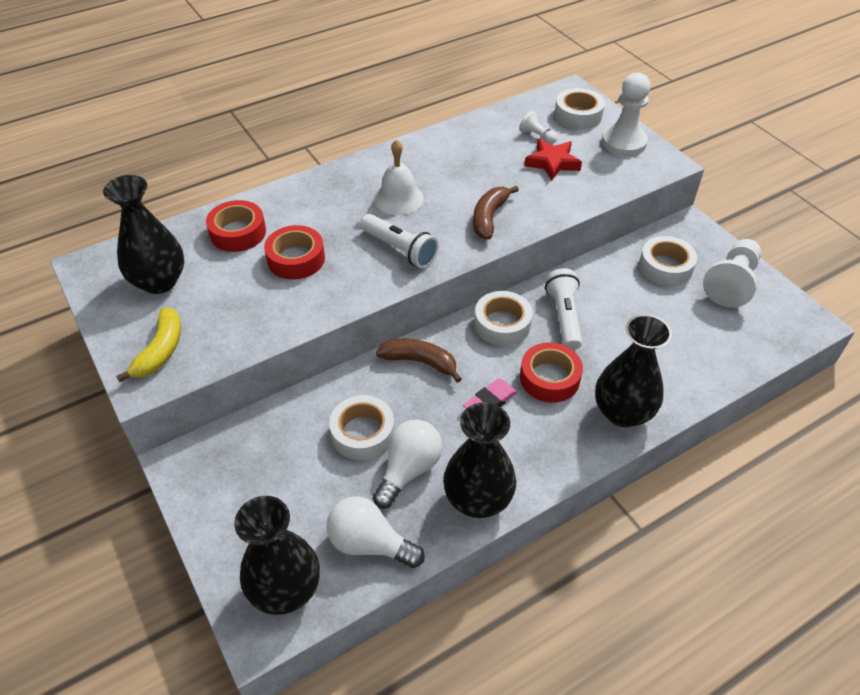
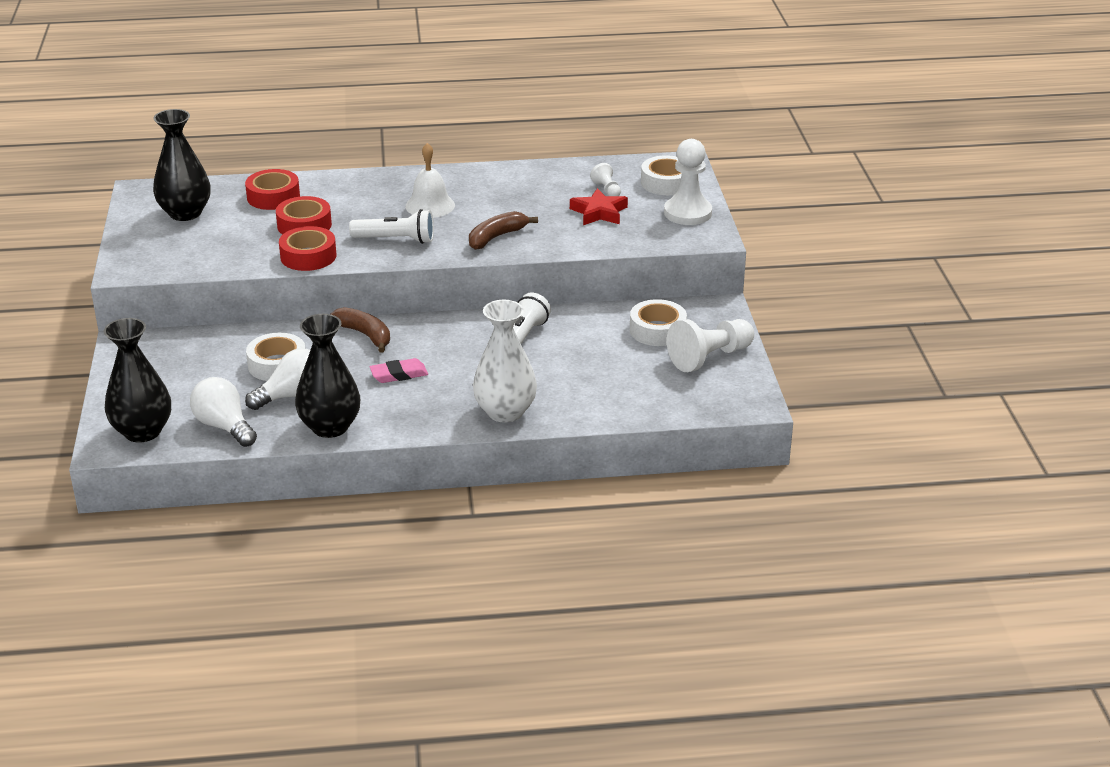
camera: 25 degrees right, 15 degrees down
(160, 351) = (151, 255): yellow banana -> none
(400, 249) = (396, 240): white flashlight -> white flashlight turned 60 degrees counterclockwise
(502, 324) = (461, 329): white tape -> none
(549, 378) = (465, 374): red tape -> red tape (308, 256)
(622, 412) = (505, 412): black vase -> white vase

